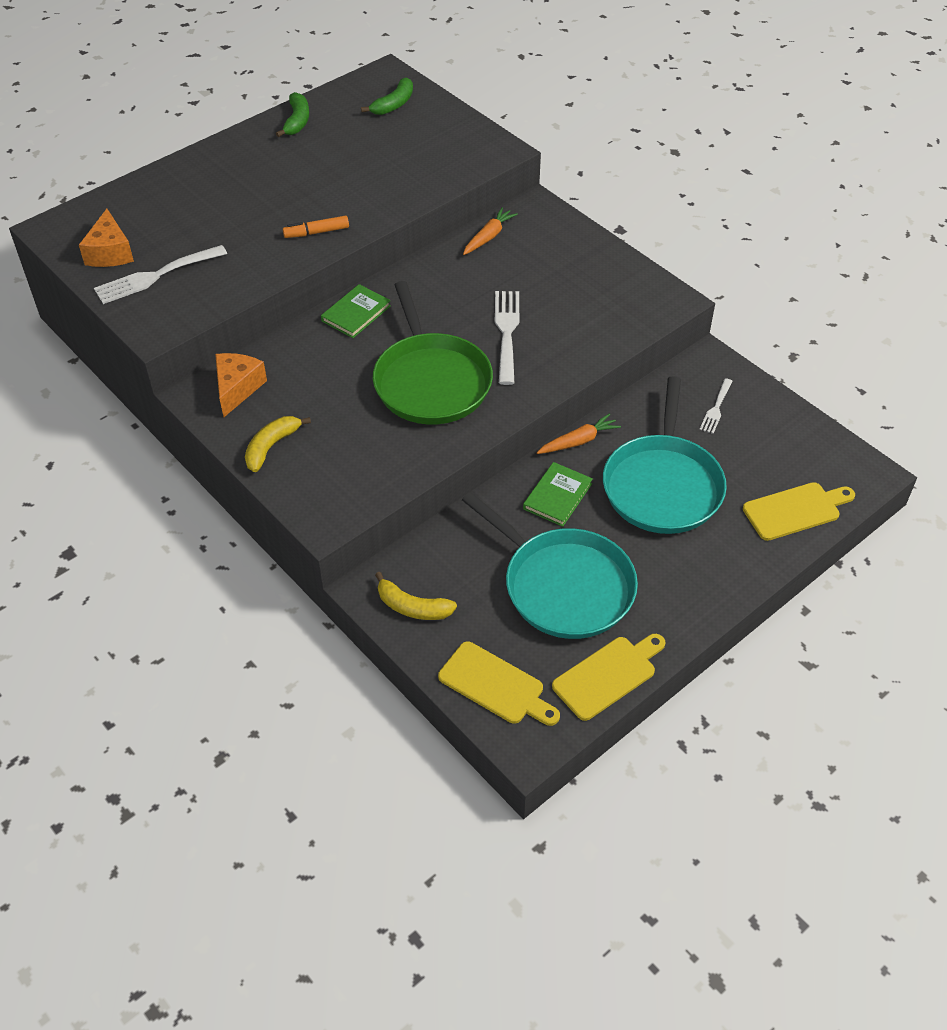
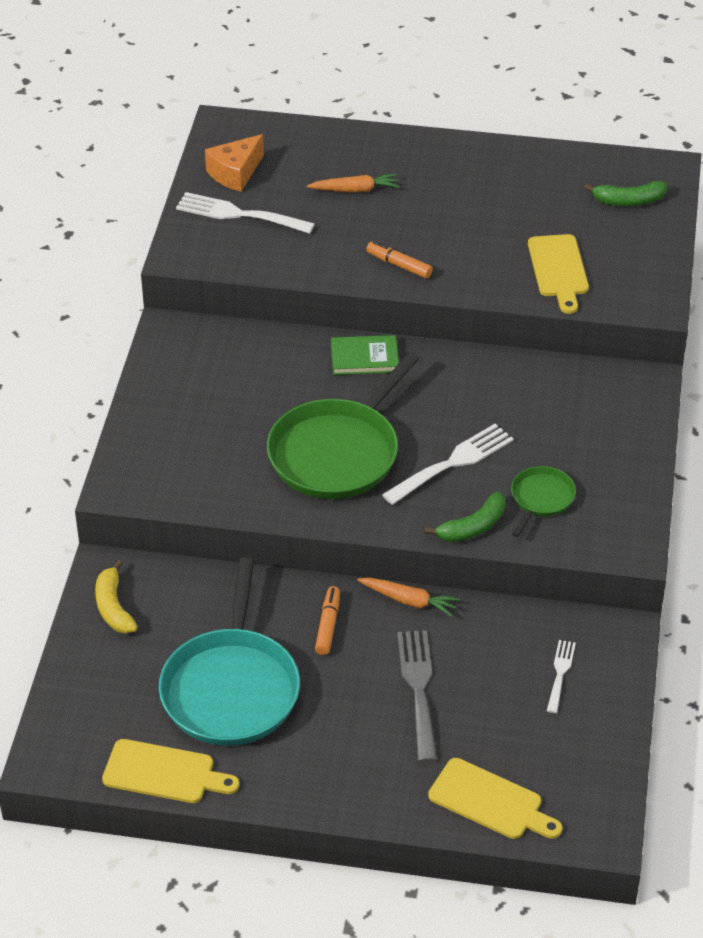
camera: 50 degrees right, 5 degrees down
(237, 388) = (200, 347): orange cheese -> none
(271, 447) = (160, 407): yellow banana -> none
(297, 121) = (526, 161): green banana -> green banana (473, 527)
(488, 236) = (564, 376): orange carrot -> orange carrot (355, 190)
(495, 685) = (85, 706): yellow cutting board -> yellow cutting board (558, 270)
(557, 496) = (328, 625): green book -> orange marker
(586, 312) = (541, 499): none -> green pan
(662, 485) = (418, 689): turquoise pan -> grey fork
(716, 408) = (560, 673): white fork -> white fork turned 120 degrees clockwise

